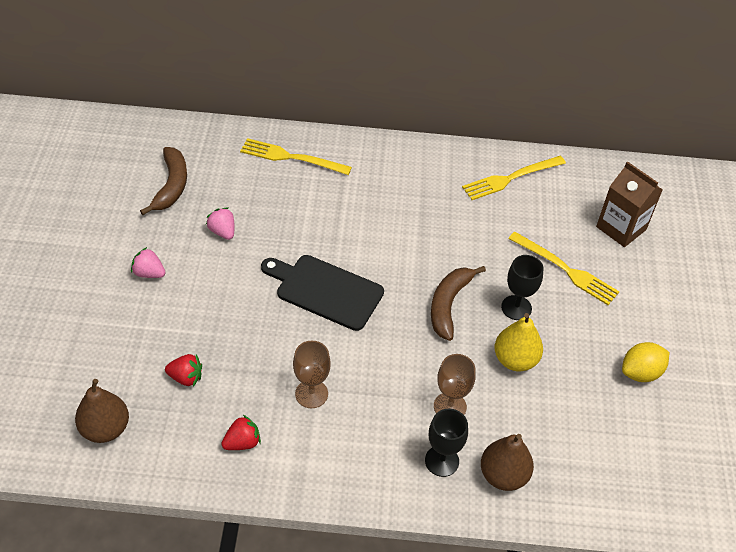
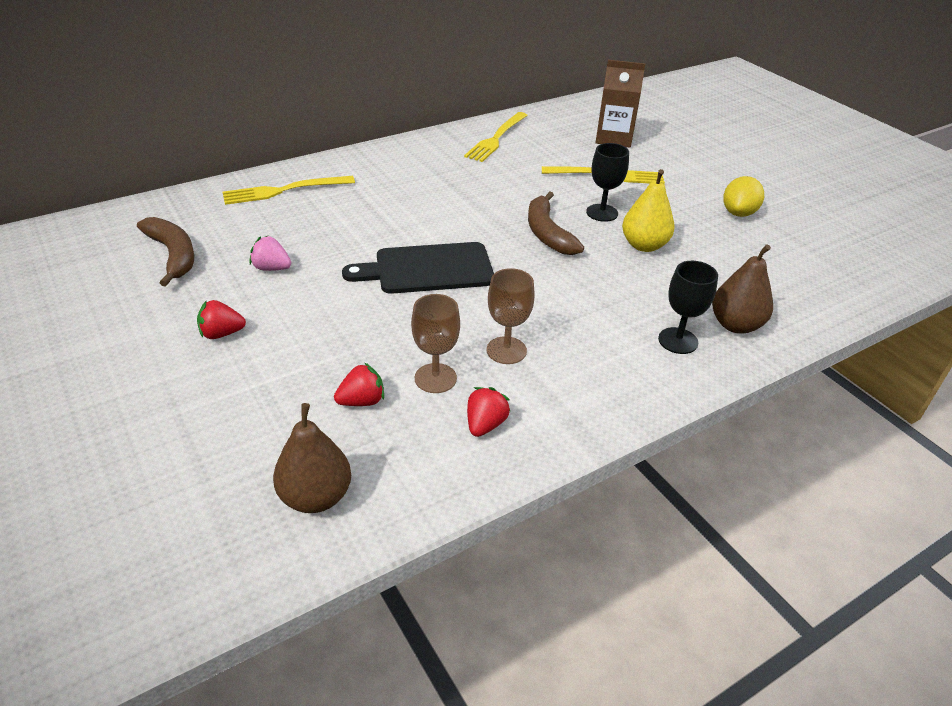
camera: 35 degrees left, 10 degrees down
(149, 273) = (221, 334): pink strawberry -> red strawberry
(450, 406) = (635, 300): brown goblet -> brown goblet (435, 378)

